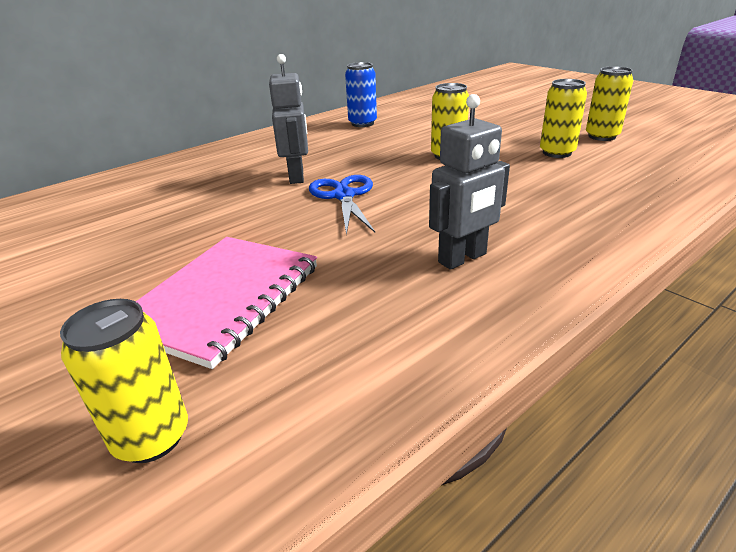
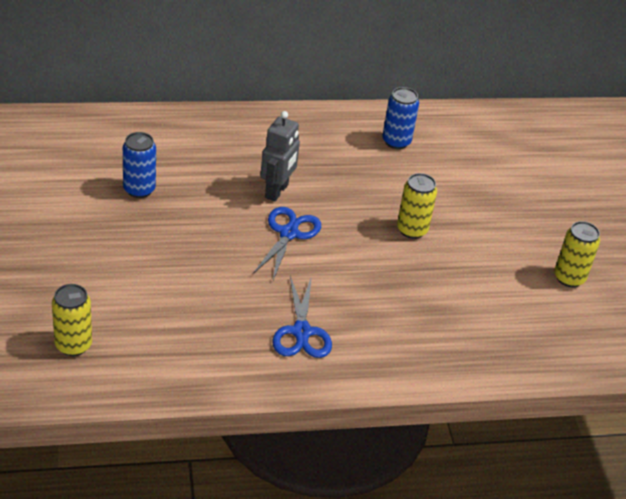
camera: 25 degrees right, 10 degrees up
(138, 226) = (139, 189): none -> blue can
(223, 299) = (149, 284): pink notebook -> none
(463, 258) = (301, 332): grey robot -> blue scissors
(557, 153) = (500, 275): yellow can -> none

